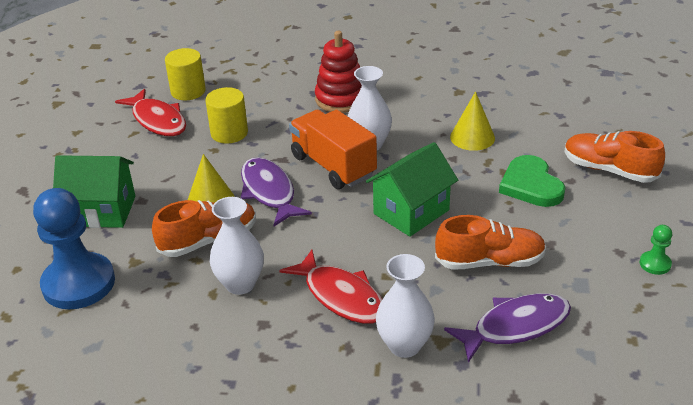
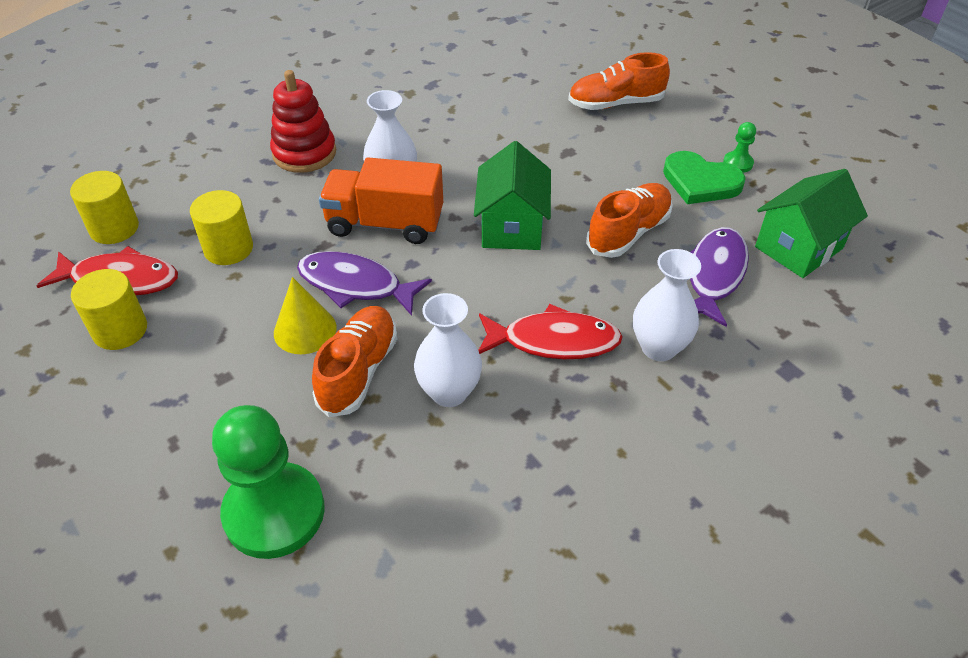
camera: 45 degrees left, 10 degrees up
(78, 283) = (274, 512): blue pawn -> green pawn
(102, 211) = (190, 418): green house -> green house (798, 247)
(126, 147) = (120, 330): none -> yellow cylinder
(472, 137) = (475, 130): yellow cone -> none
(531, 185) = (575, 148): green heart -> green heart (700, 182)

